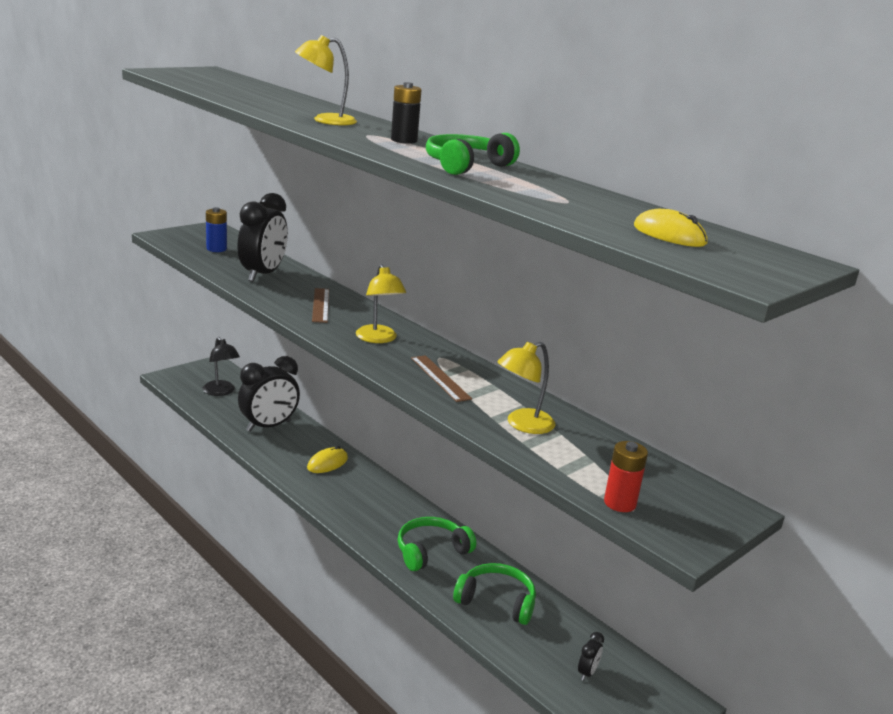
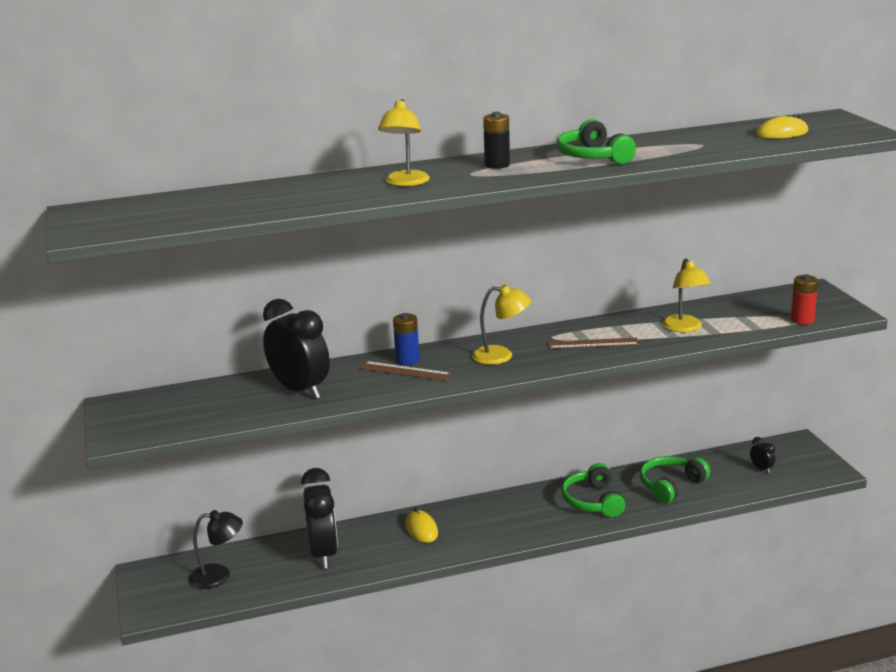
camera: 60 degrees left, 0 degrees up
(216, 249) = (195, 408): blue battery -> blue battery (407, 360)

